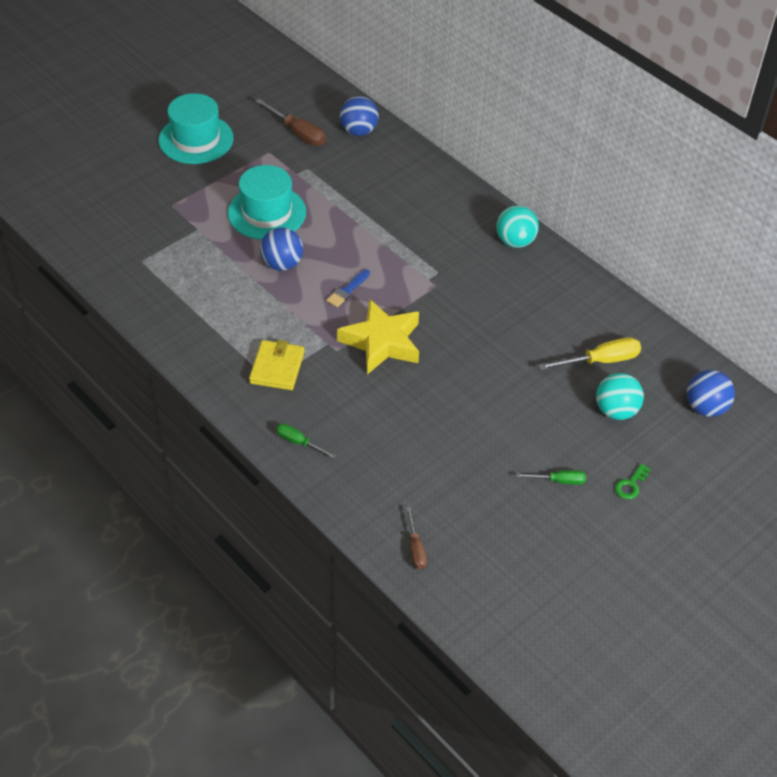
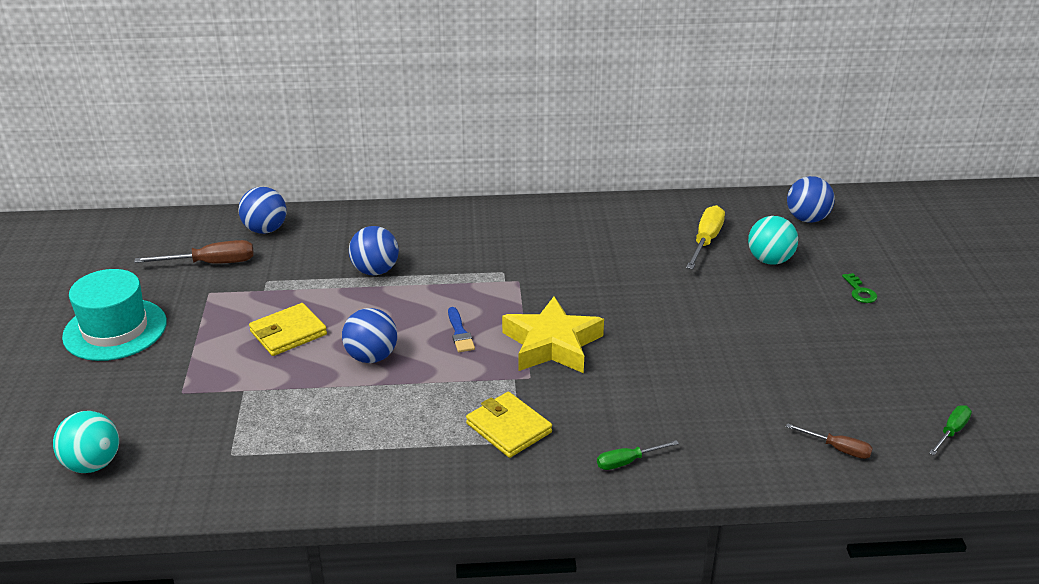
camera: 50 degrees left, 15 degrees down
(267, 212) = (288, 333): turquoise hat -> yellow wallet
(370, 210) = (375, 271): none -> blue ball
(515, 241) = (519, 216): turquoise ball -> turquoise ball (93, 464)
(559, 481) = (823, 326): green screwdriver -> green screwdriver (951, 432)

